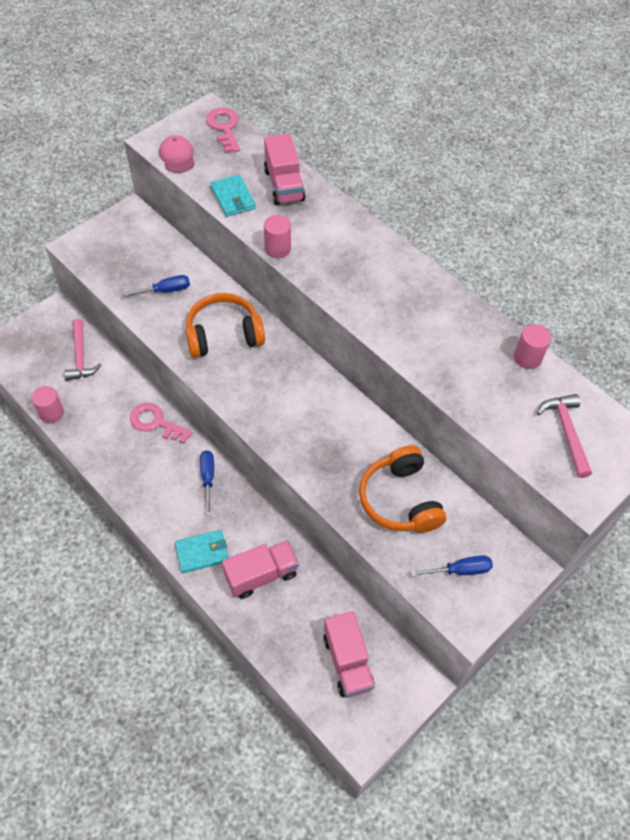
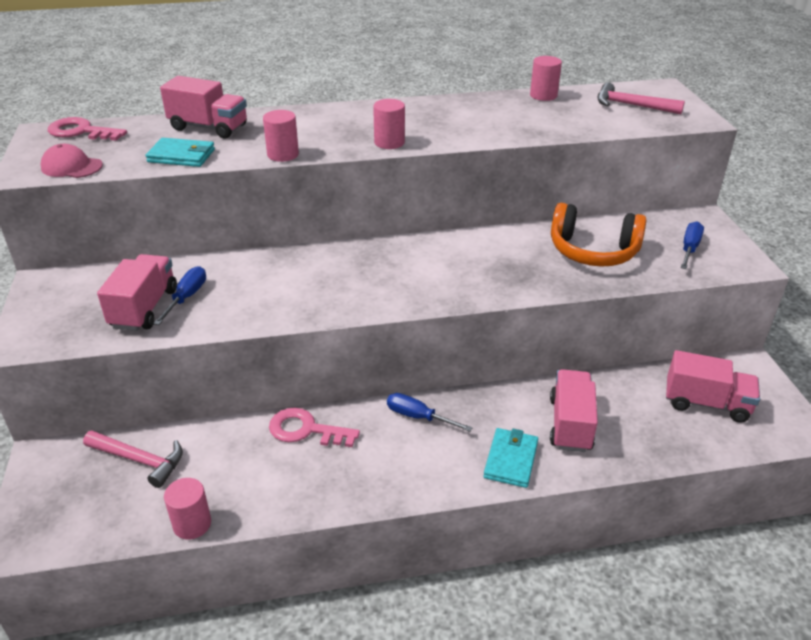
camera: 55 degrees left, 20 degrees down
(140, 277) = (144, 308): none -> pink truck
(156, 423) = (306, 430): pink key -> pink key turned 45 degrees clockwise
(223, 334) = (296, 280): orange headphones -> none
(346, 298) = (389, 142): none -> pink cylinder

